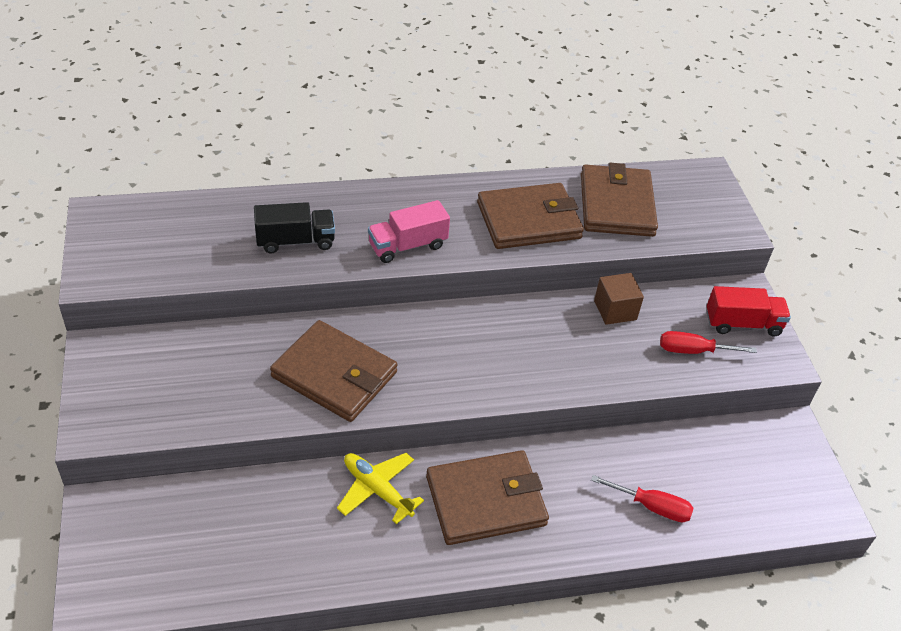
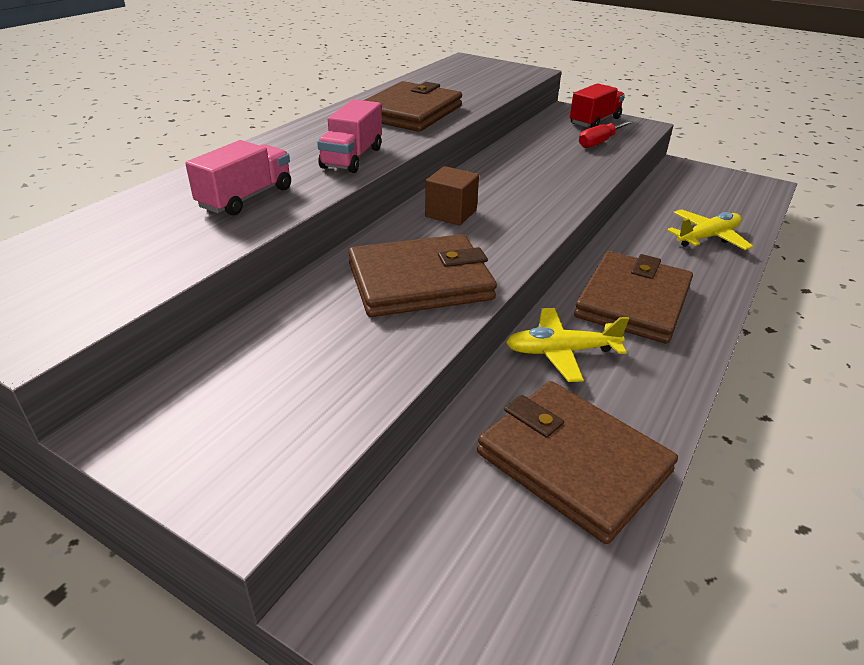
camera: 45 degrees left, 10 degrees down
(295, 241) = (246, 198): black truck -> pink truck
(615, 310) = (524, 147): brown cube -> brown cube (451, 213)
(616, 205) = (447, 86): brown wallet -> brown wallet (573, 462)
(652, 507) = (707, 237): red screwdriver -> yellow plane

